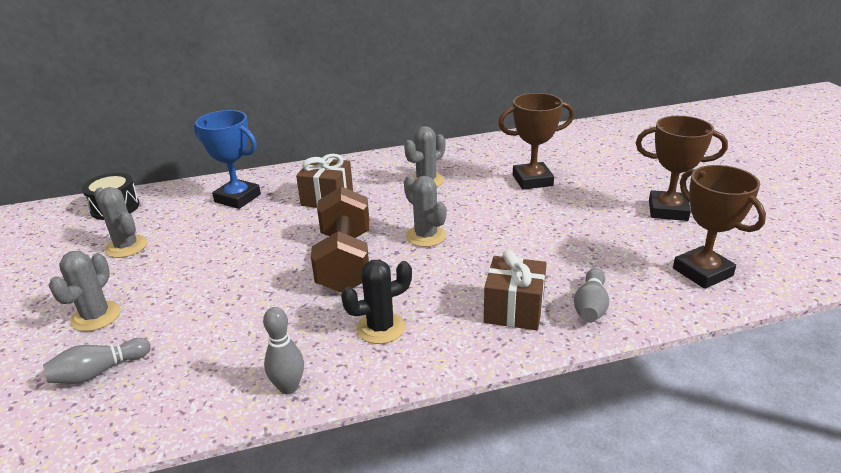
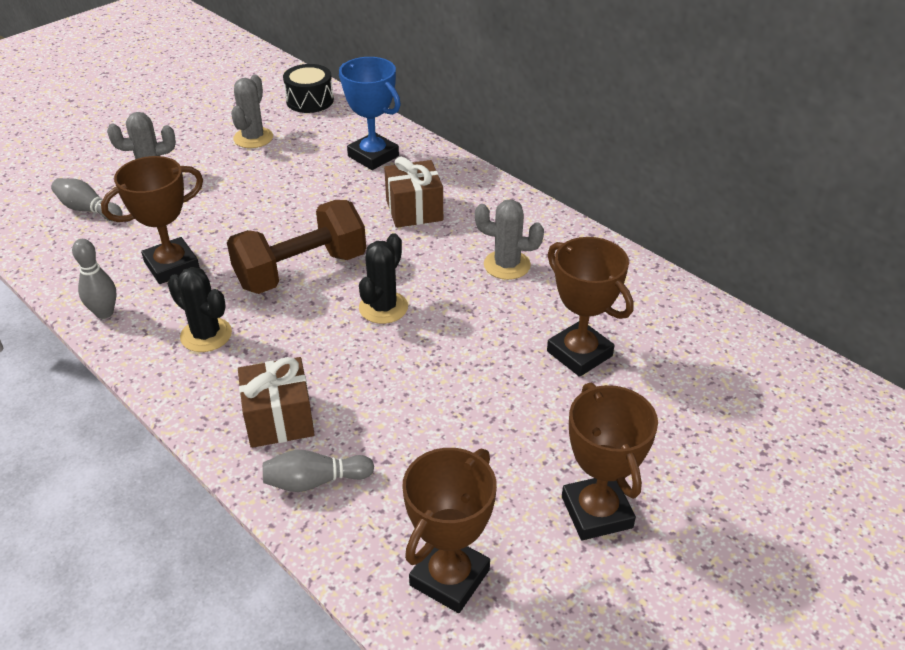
camera: 60 degrees right, 10 degrees up
(237, 198) = (373, 156): blue trophy -> blue trophy turned 45 degrees counterclockwise
(262, 330) = (172, 266): none -> brown trophy
(426, 236) = (383, 307): grey cactus -> black cactus

